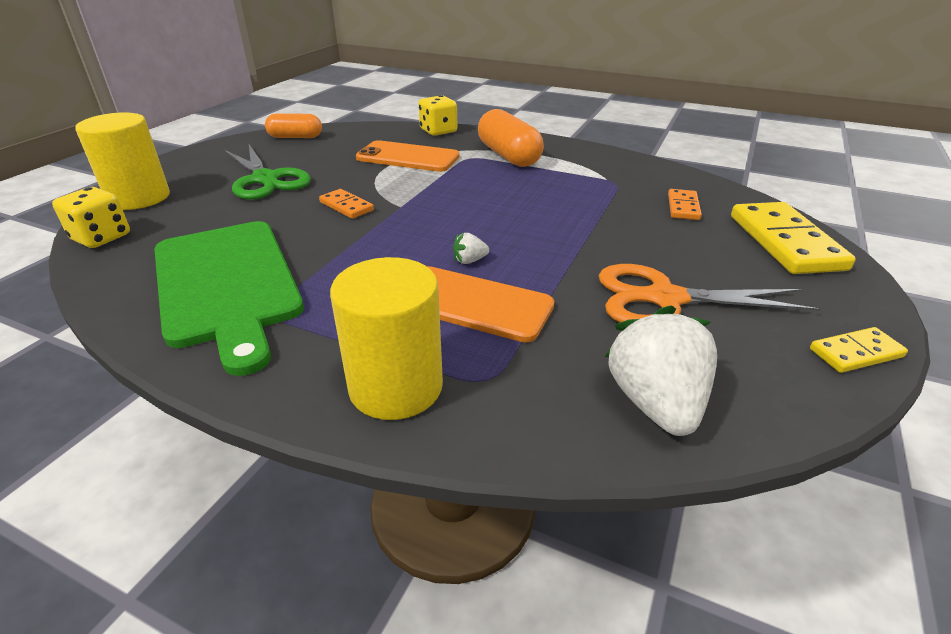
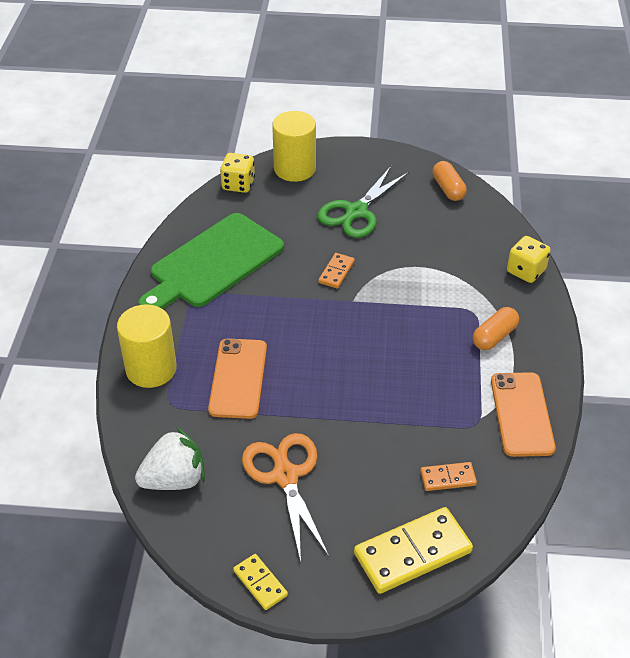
camera: 70 degrees right, 10 degrees up
(408, 157) = (448, 272): orange phone -> orange phone (521, 414)
(469, 261) = (289, 362): white strawberry -> none
(508, 156) = (494, 336): orange capsule -> orange capsule, size x0.64

